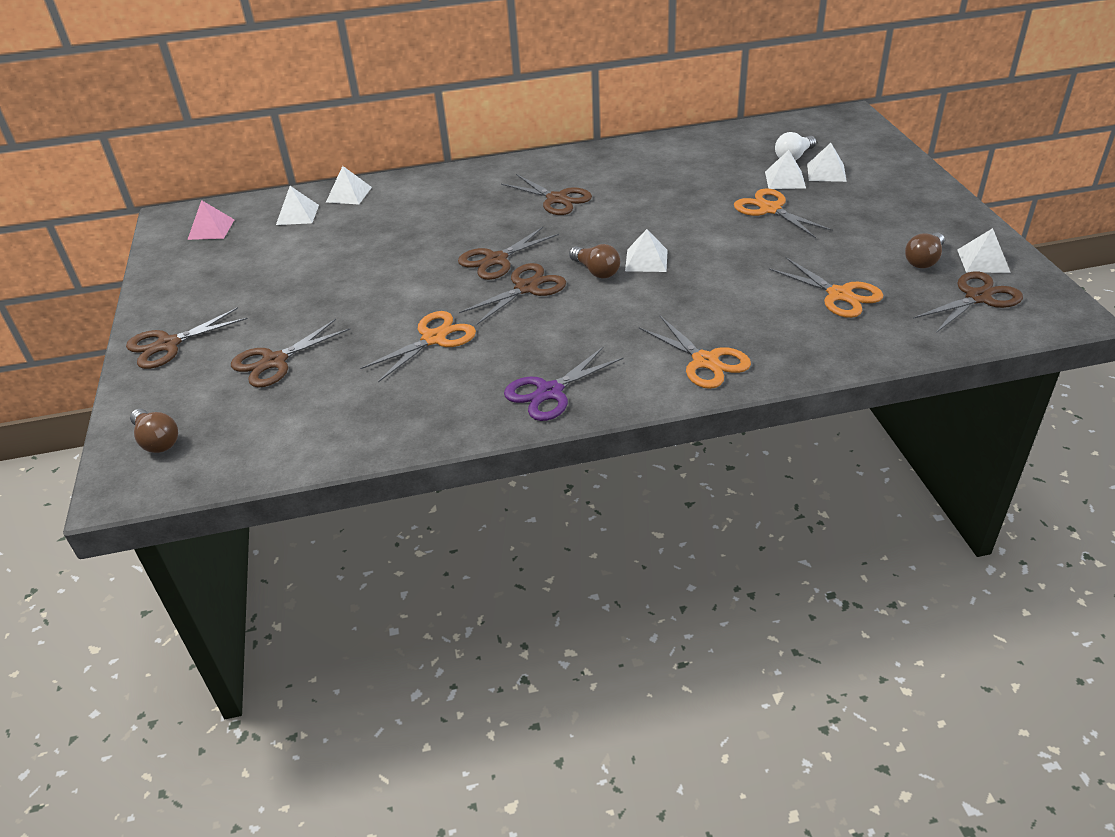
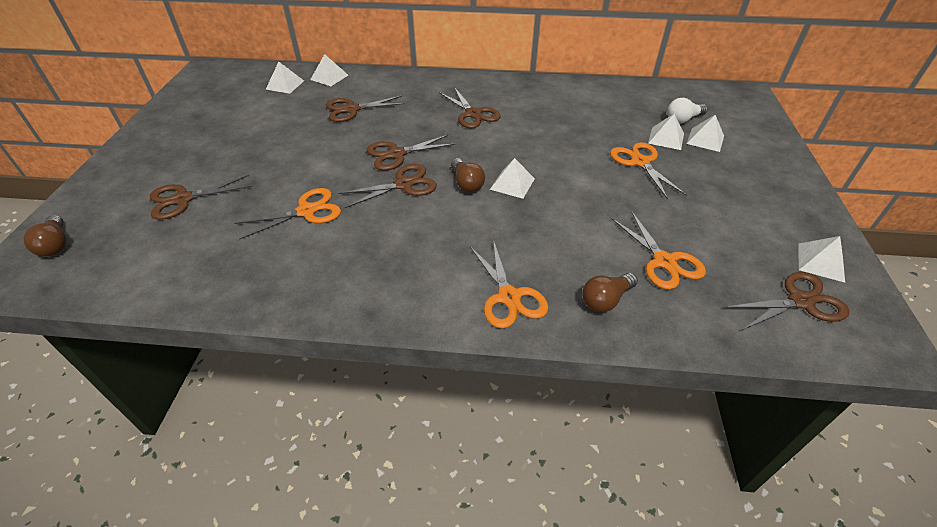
camera: 15 degrees right, 5 degrees up
(168, 345) = (127, 165): brown scissors -> brown scissors (352, 109)
(211, 229) = (223, 83): pink pyramid -> none
(550, 392) = (362, 289): purple scissors -> none
(924, 260) = (761, 246): brown light bulb -> brown light bulb (605, 300)

